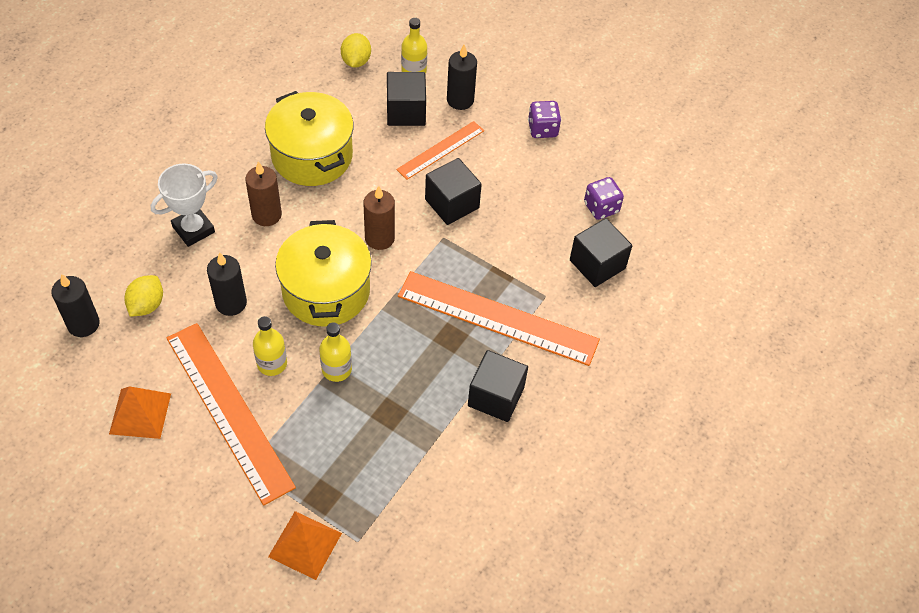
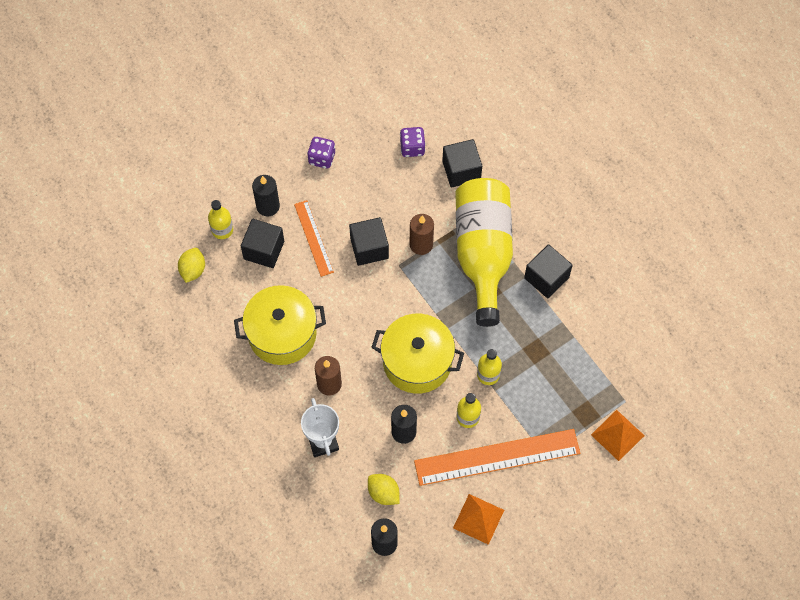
camera: 65 degrees left, 10 degrees up
(356, 61) = (193, 270): yellow lemon -> yellow lemon turned 75 degrees clockwise
(379, 238) = (382, 309): brown candle -> brown candle (421, 244)
(498, 317) = (483, 253): orange ruler -> yellow bottle

